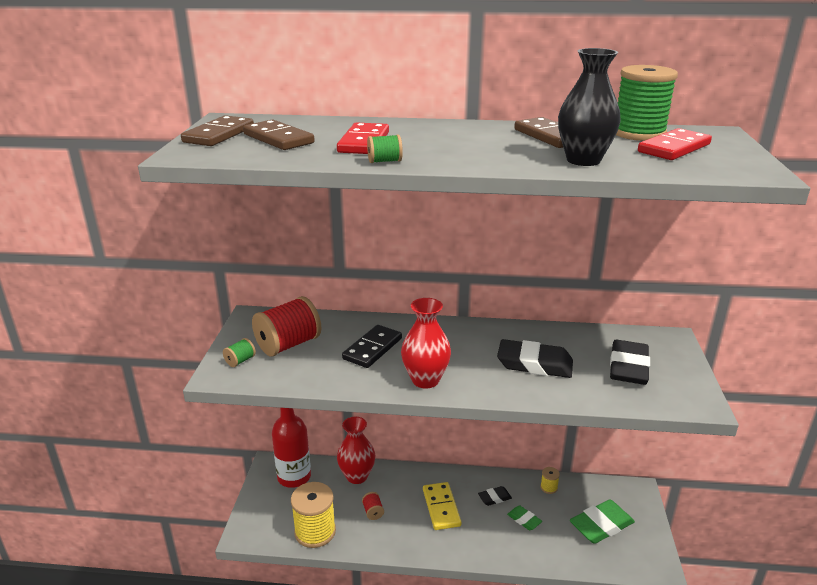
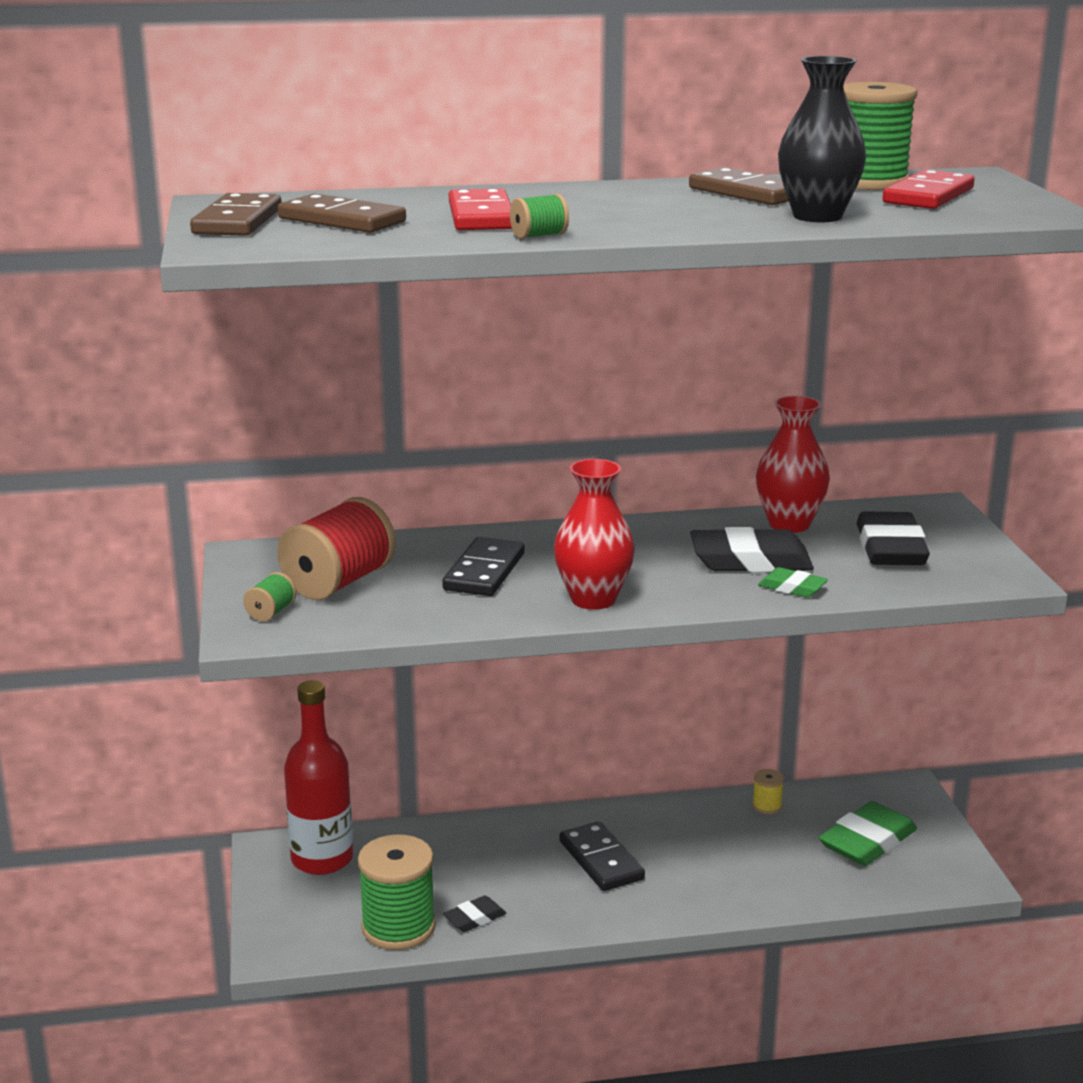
camera: 15 degrees left, 5 degrees down
(315, 532) = (398, 927): yellow spool -> green spool
(357, 476) = (435, 841): red vase -> red vase (789, 524)
(373, 512) = (487, 884): red spool -> none
(441, 507) = (601, 860): yellow domino -> black domino
(494, 498) = (684, 833): black eraser -> black eraser (474, 918)
(524, 520) = (743, 854): green eraser -> green eraser (792, 587)

